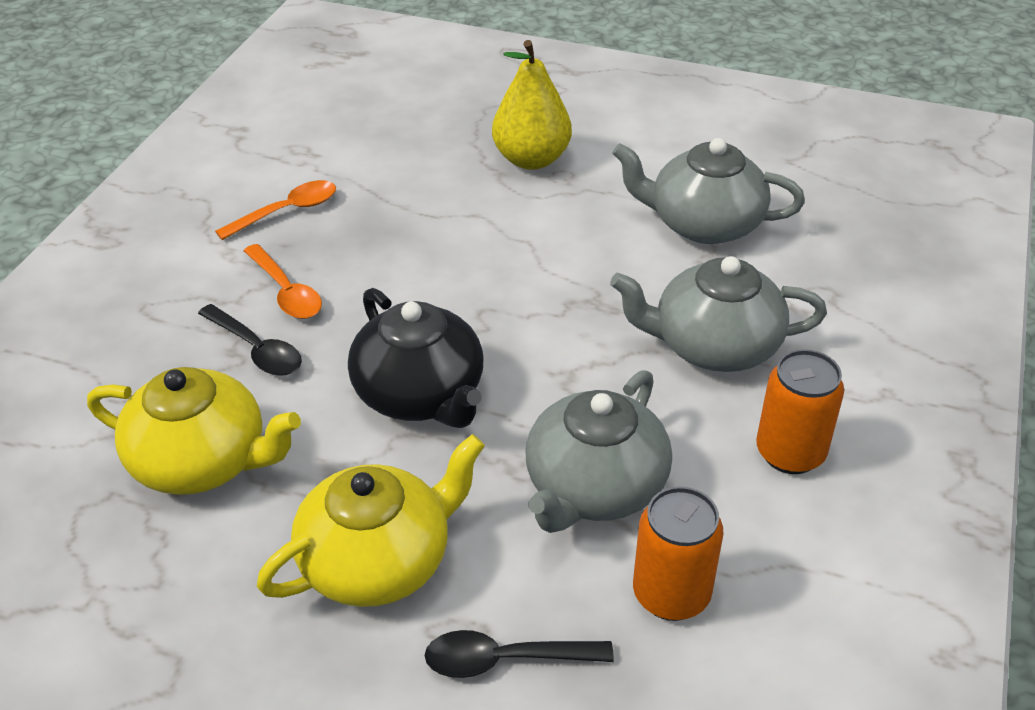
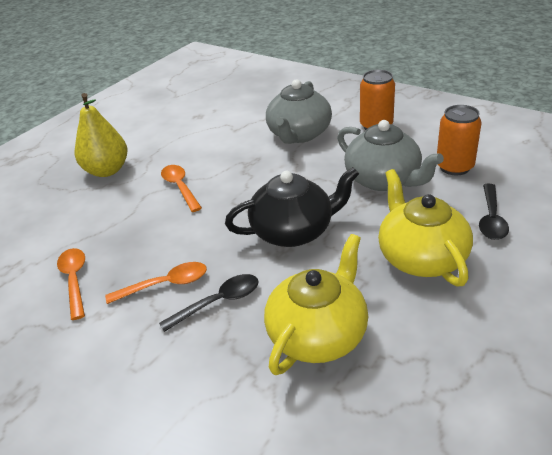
camera: 70 degrees left, 5 degrees down
(507, 244) = (180, 187): none -> orange spoon
(703, 224) = (207, 125): grey teapot -> none

